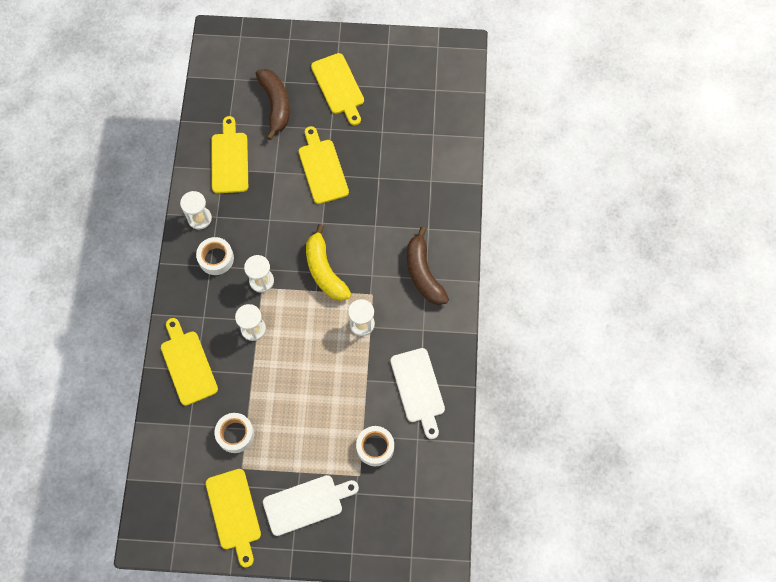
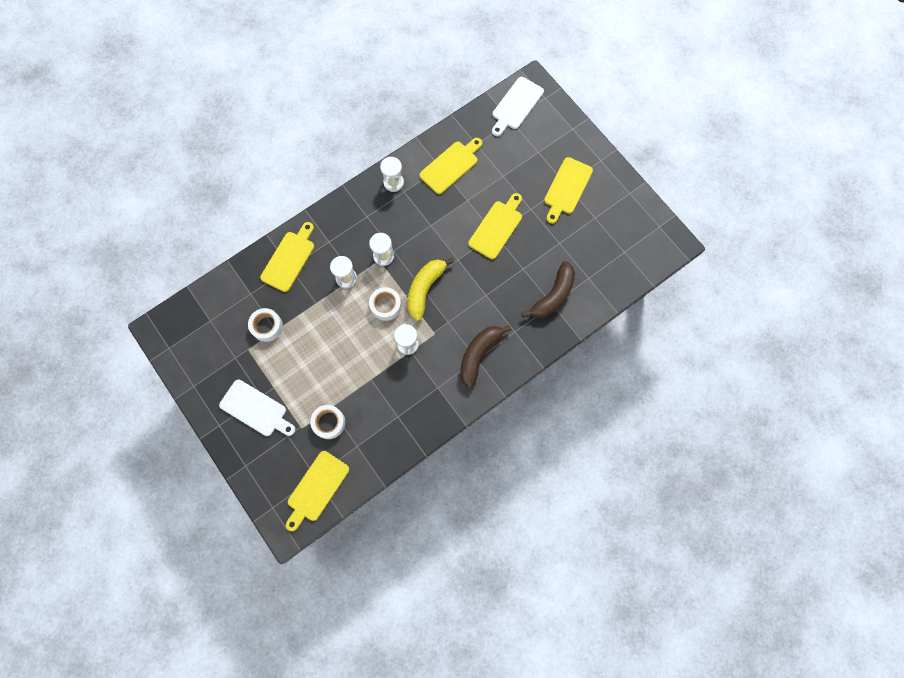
camera: 50 degrees right, 5 degrees up
(216, 258) = (375, 215): white tape -> white tape (385, 305)
(234, 513) = (215, 369): yellow cutting board -> yellow cutting board (316, 488)
(275, 105) = (515, 161): brown banana -> brown banana (553, 296)
(418, 389) = (393, 418): white cutting board -> white cutting board (516, 105)

